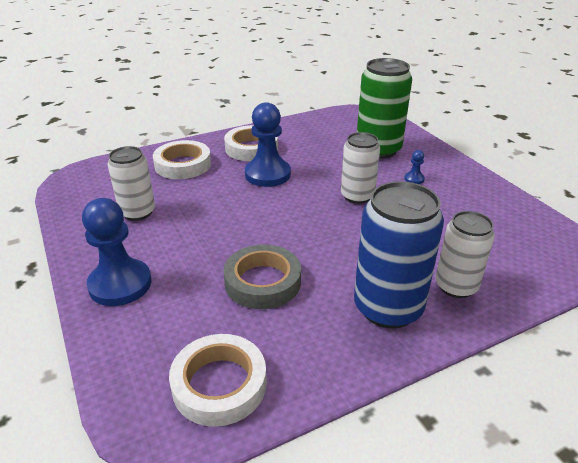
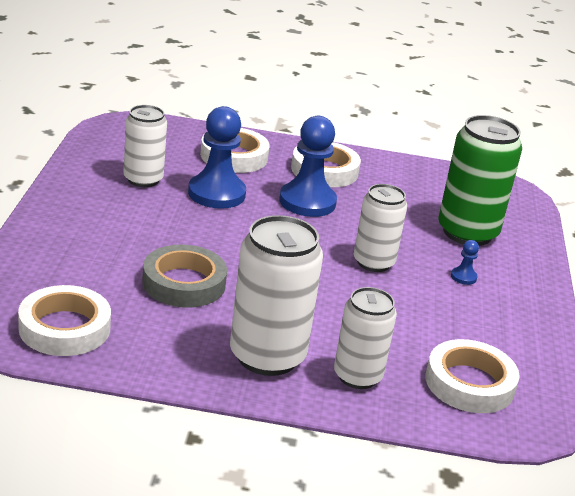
camera: 30 degrees right, 5 degrees down
(120, 284) = (67, 227): blue pawn -> blue pawn (216, 193)
(388, 308) = (267, 356): blue can -> white can
(513, 250) = (469, 383): none -> white tape

